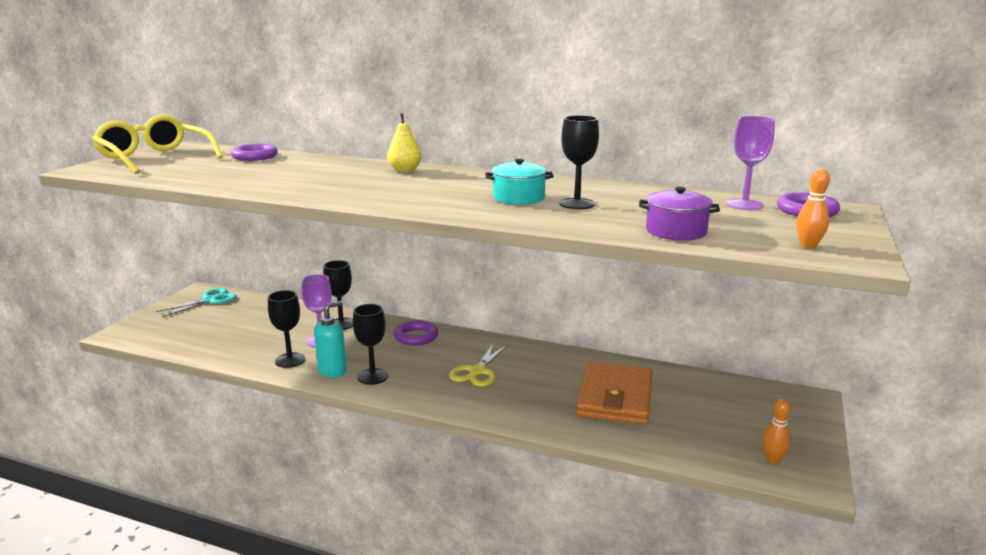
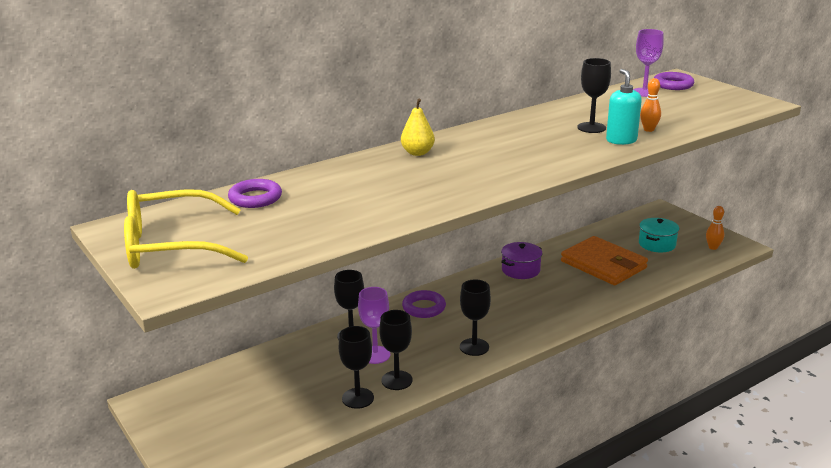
camera: 55 degrees left, 5 degrees up
(210, 300) = (184, 400): turquoise scissors -> none
(252, 353) = (358, 398): none -> black goblet
(332, 371) = (443, 363): turquoise soap dispenser -> turquoise soap dispenser (621, 140)
(477, 371) = (514, 300): yellow scissors -> none
(518, 198) = (555, 138): turquoise pot -> turquoise pot (657, 244)
(676, 231) = (680, 122): purple pot -> purple pot (520, 270)
(808, 246) = (735, 105): orange bowling pin -> orange bowling pin (648, 129)

